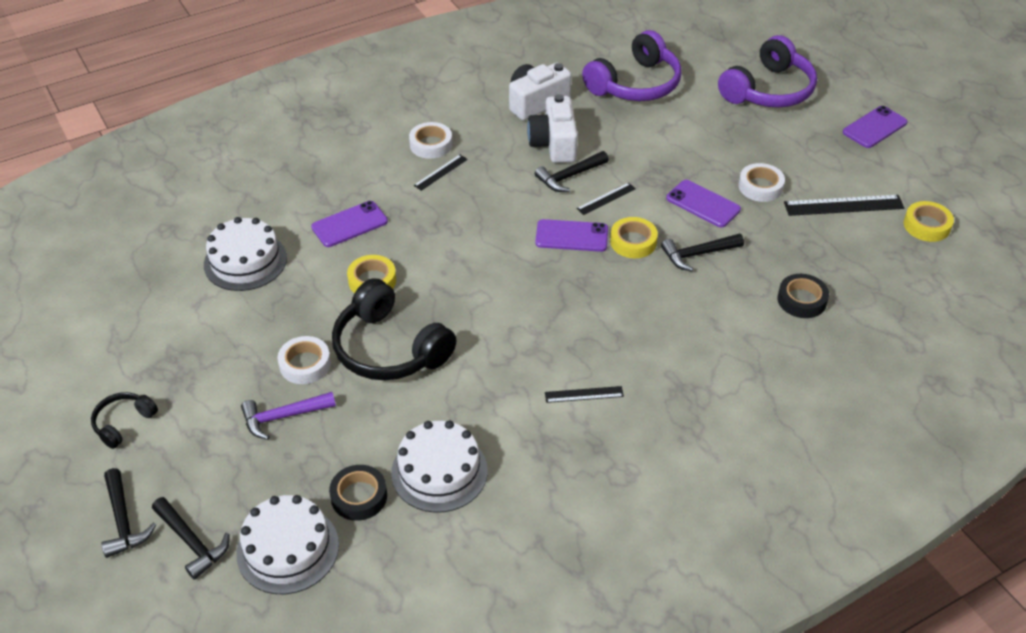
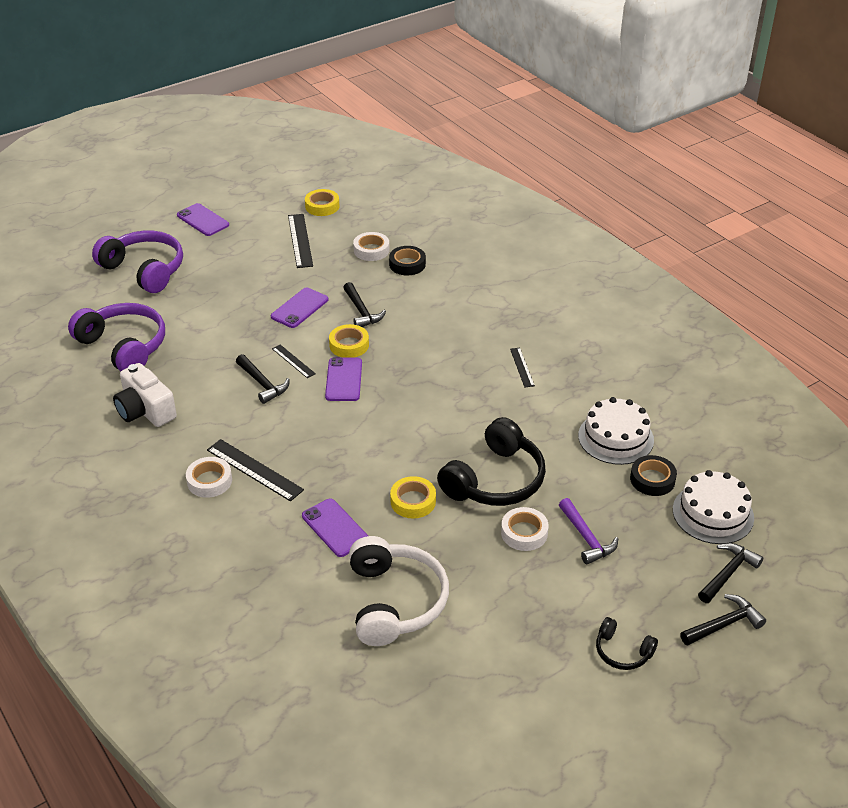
camera: 95 degrees left, 5 degrees down
(245, 261) = (395, 601): white cake -> white headphones
(441, 172) = (254, 469): black ruler -> black ruler, size x1.75
(554, 143) = (213, 395): white camera -> none
(760, 187) = (277, 278): white tape -> white tape (371, 250)

